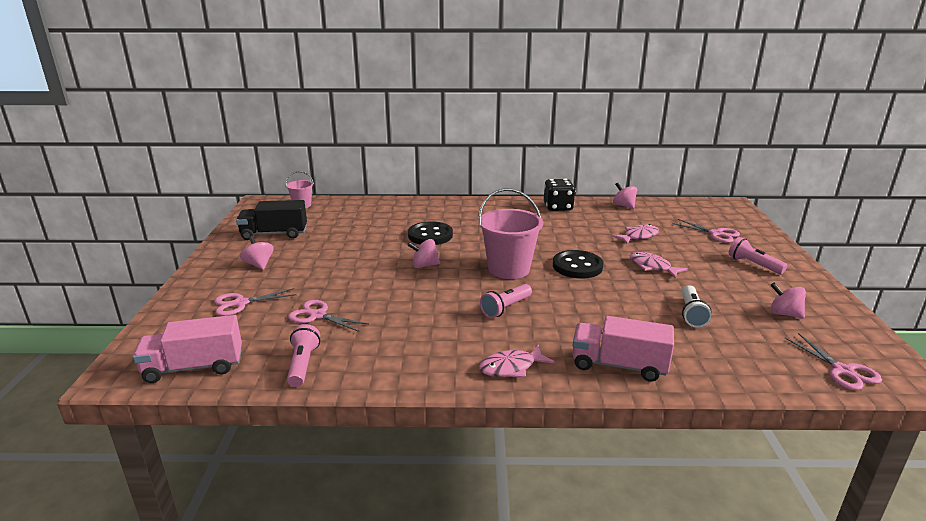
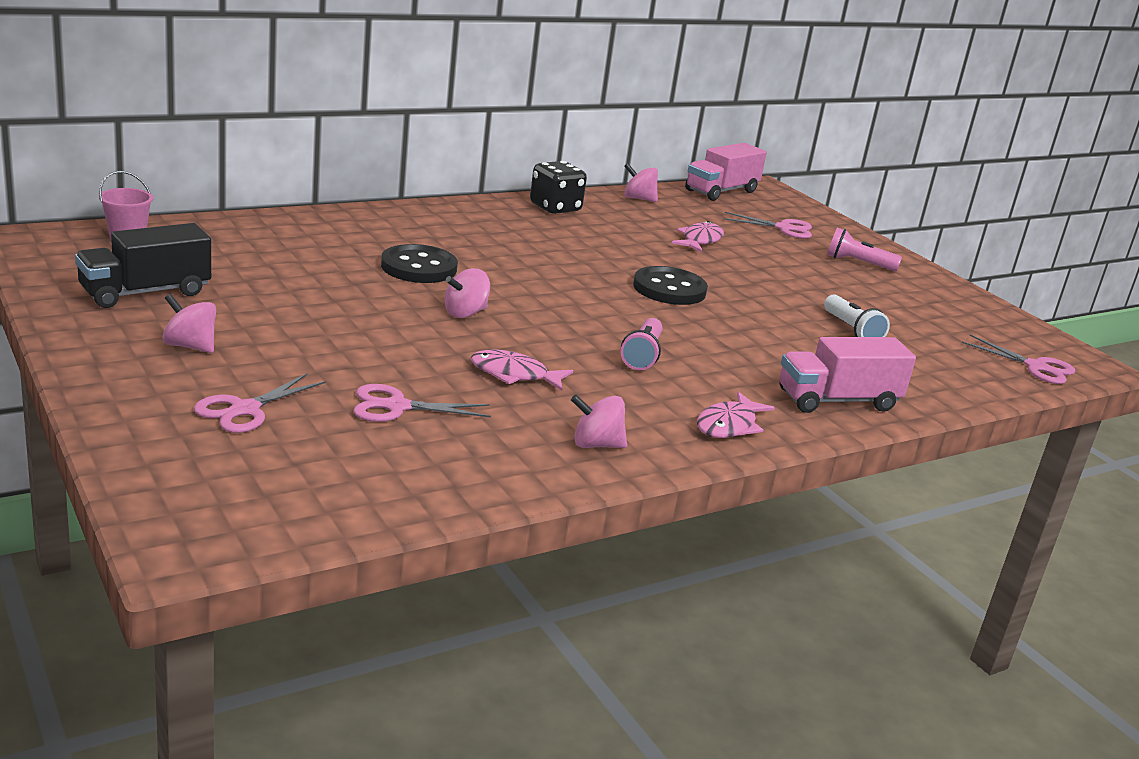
camera: 35 degrees left, 0 degrees up
(194, 367) = (302, 511): pink truck -> pink truck (721, 191)
(303, 364) = (464, 474): pink flashlight -> none
(509, 269) = (587, 303): pink bucket -> none
(652, 267) = (755, 279): pink fish -> pink fish (514, 375)
(784, 314) = (937, 316): pink spinning top -> pink spinning top (596, 445)

